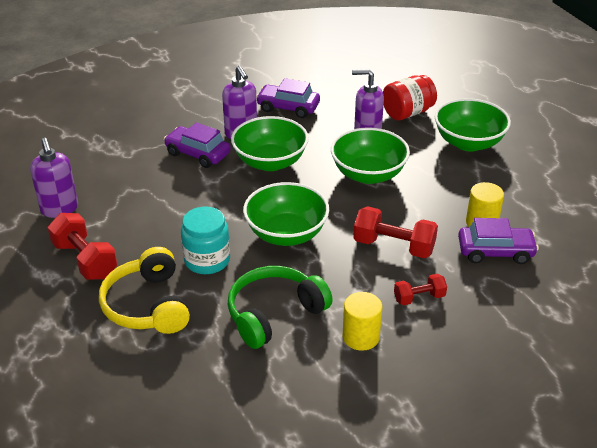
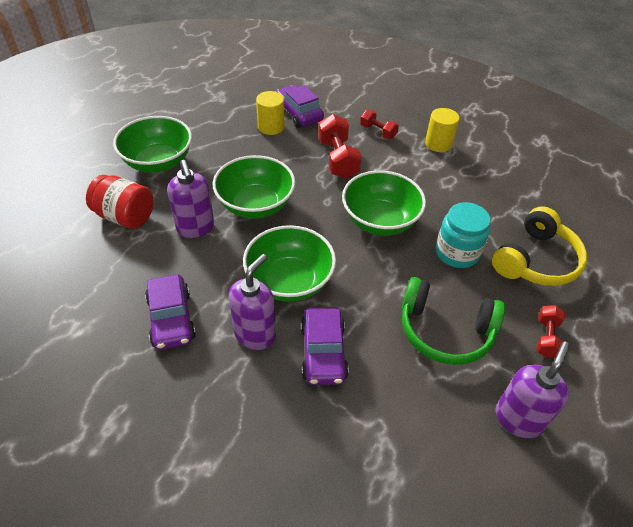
camera: 125 degrees left, 10 degrees up
(85, 260) = (546, 338): red dumbbell -> red dumbbell, size x0.59
(274, 314) = (464, 189): green headphones -> green headphones (445, 331)

